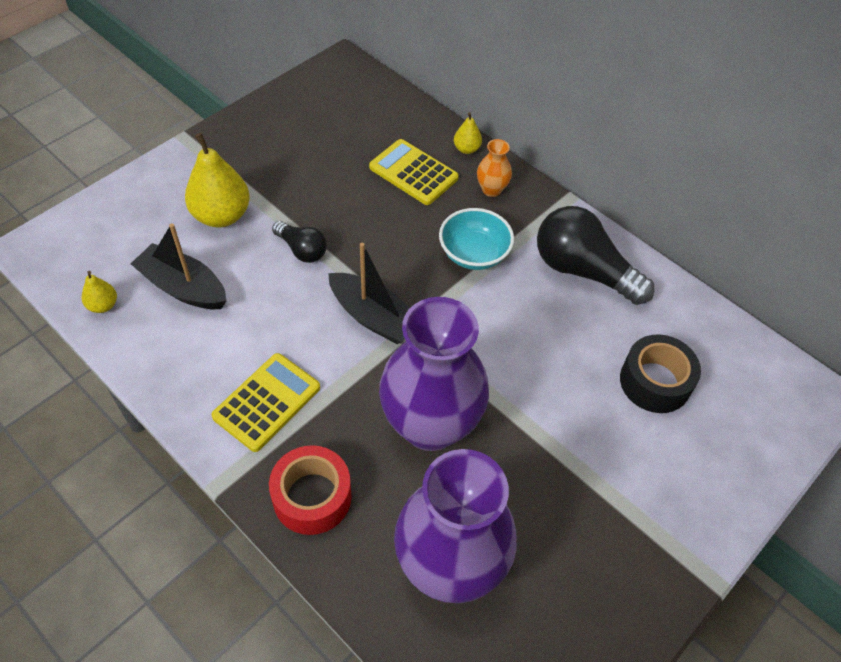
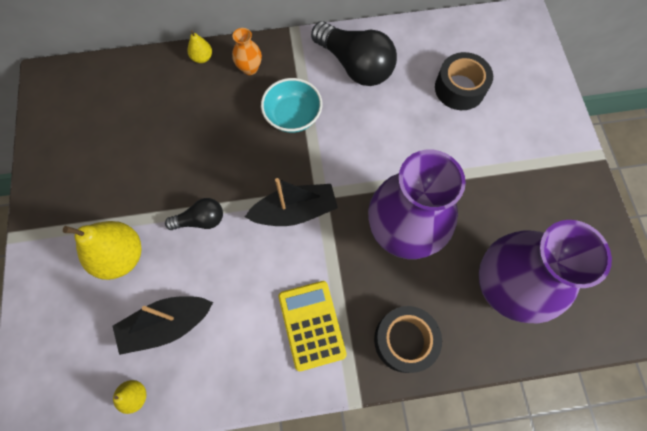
camera: 50 degrees left, 15 degrees up
(312, 497) = (404, 340): red tape -> black tape
(413, 173) = (194, 104): yellow calculator -> none
(583, 270) = (355, 65): black light bulb -> black light bulb turned 120 degrees counterclockwise

